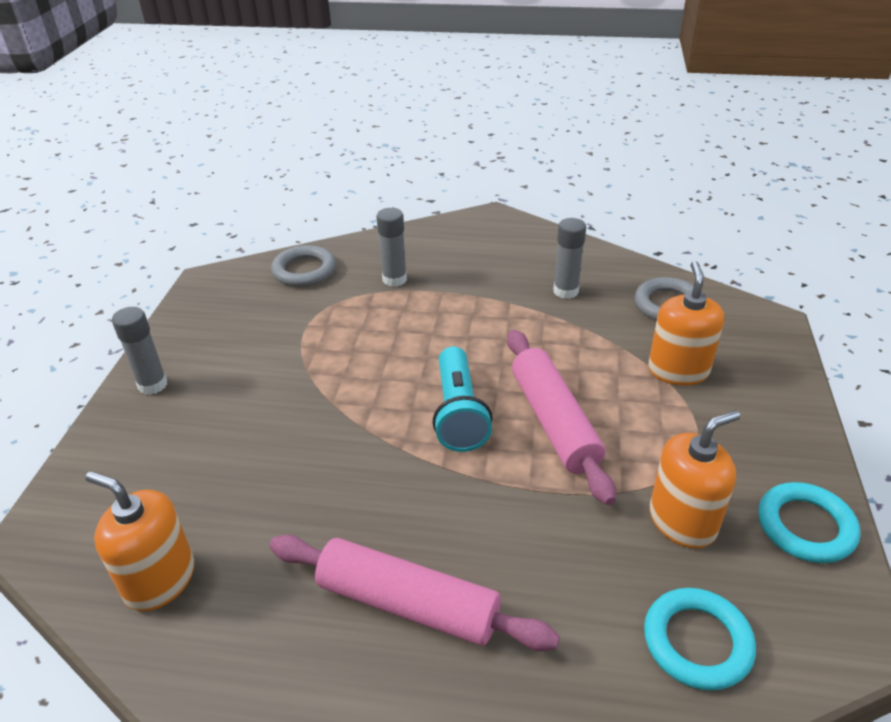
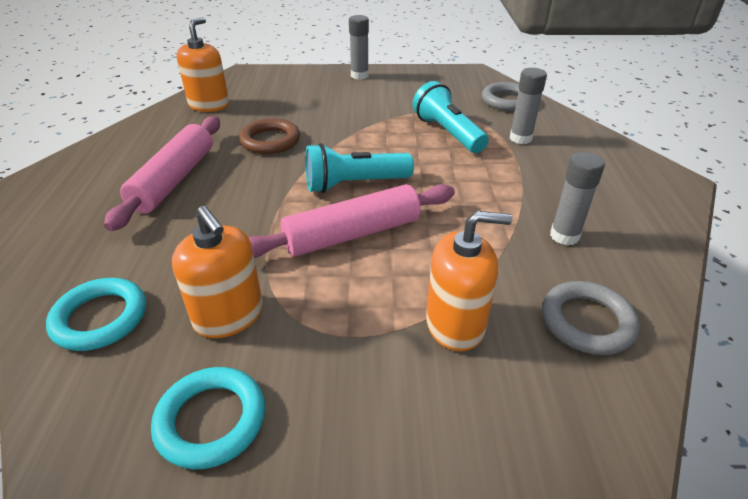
camera: 80 degrees right, 0 degrees up
(325, 491) = (270, 141): none -> brown ring
(364, 327) = (447, 133): none -> turquoise flashlight

